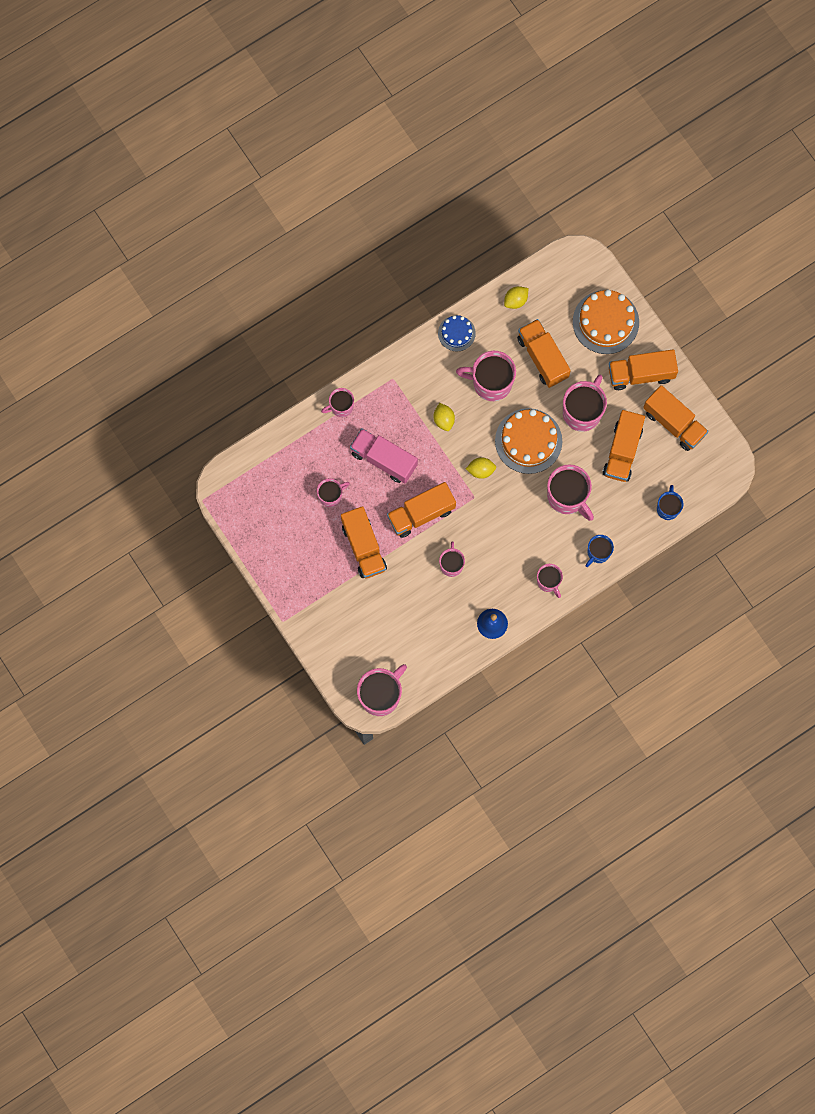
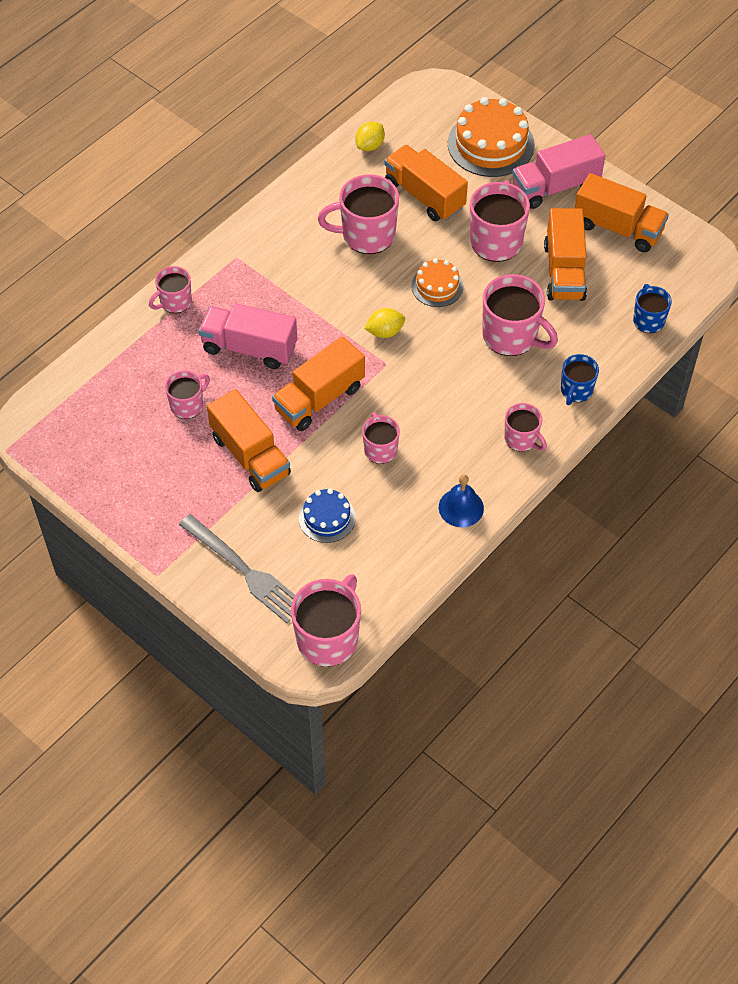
camera: 15 degrees left, 20 degrees down
(340, 634) = (246, 572): none -> grey fork
(444, 420) = (317, 287): yellow lemon -> none
(456, 333) = (305, 193): blue cake -> blue cake (327, 518)
(528, 441) = (437, 286): orange cake -> orange cake, size x0.56
(641, 374) = (555, 187): orange truck -> pink truck

